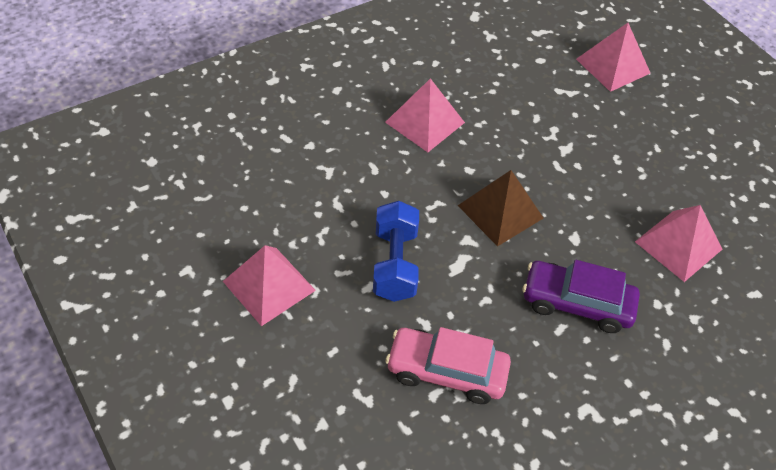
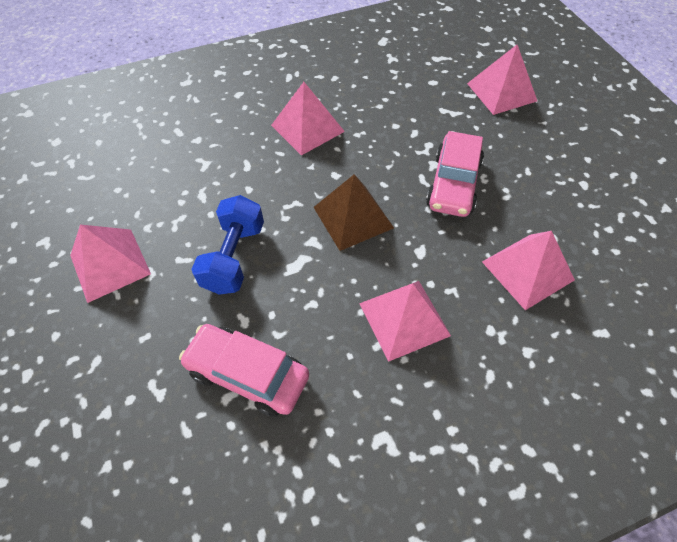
camera: 15 degrees right, 5 degrees up
(577, 303) = (404, 319): purple car -> pink pyramid
(589, 168) = (453, 184): none -> pink car

